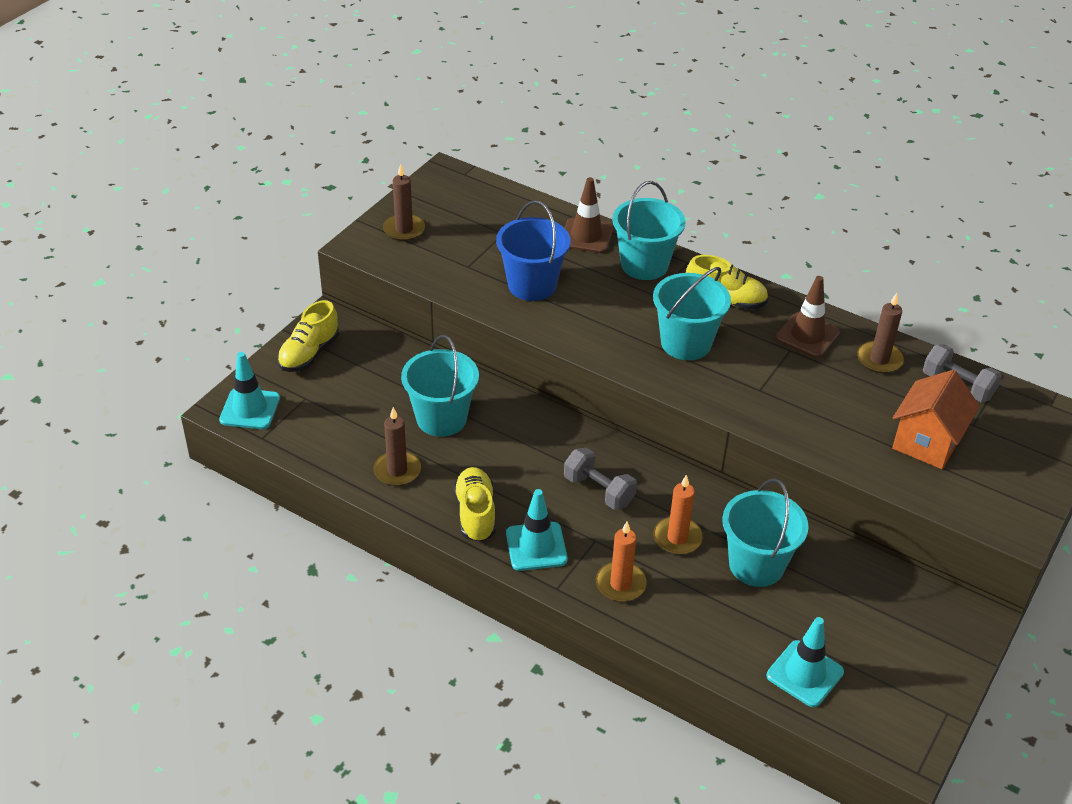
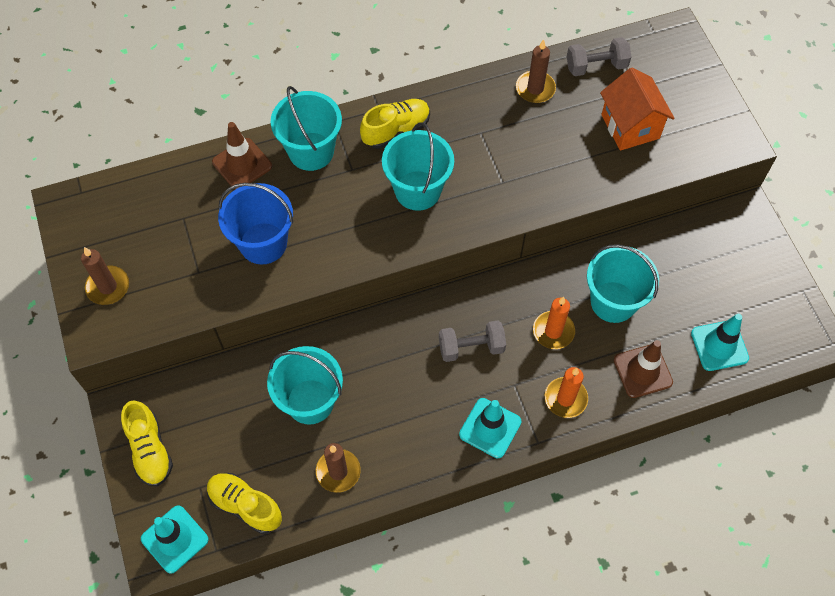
camera: 50 degrees left, 20 degrees up
(475, 514) = (426, 446): yellow shoe -> yellow shoe (245, 506)
(807, 335) = (476, 110): brown traffic cone -> brown traffic cone (642, 371)

